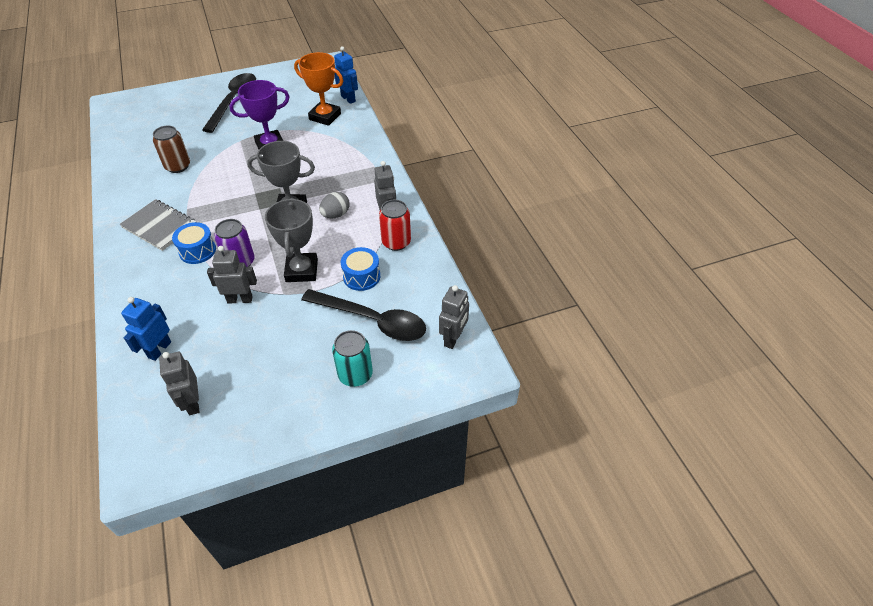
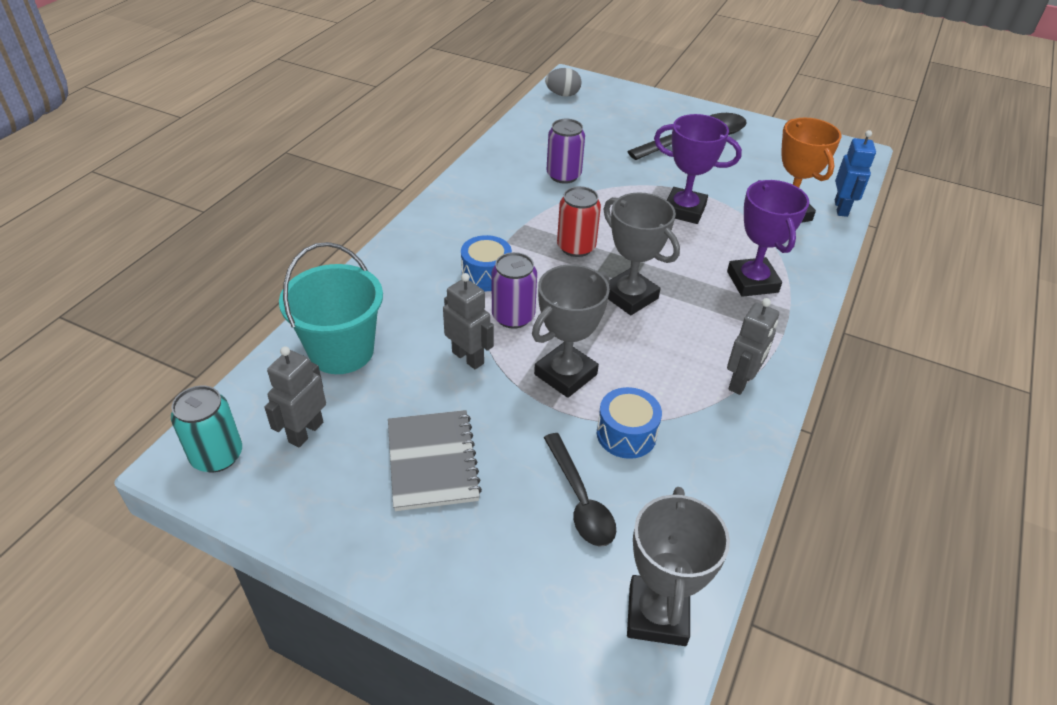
camera: 45 degrees right, 5 degrees down
(159, 349) = (341, 351): blue robot -> turquoise bucket
(160, 226) = (480, 226): grey notebook -> grey notebook (433, 461)
(178, 166) = (563, 175): brown can -> purple can
(335, 215) = (675, 337): grey egg -> grey egg (563, 95)
(344, 163) = (752, 282): none -> purple trophy
(355, 374) = (488, 549): turquoise can -> turquoise can (217, 456)
(372, 320) = (580, 500): black spoon -> black spoon, size x0.66
(396, 242) = (716, 424): red can -> red can (576, 247)
(453, 338) = (657, 614): grey robot -> grey trophy

